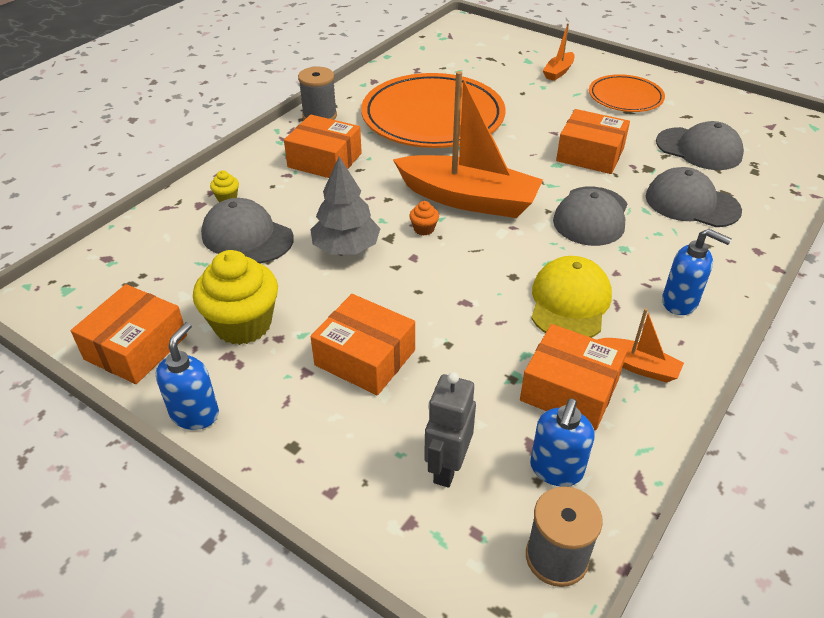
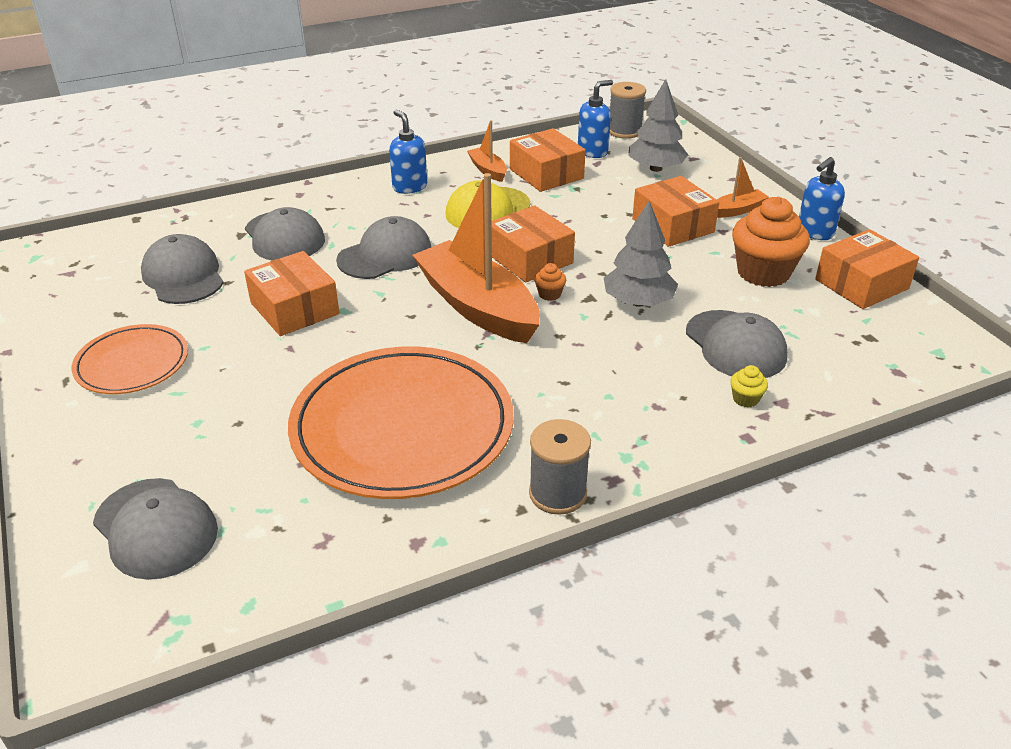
camera: 150 degrees left, 5 degrees down
(243, 324) = (763, 273): yellow cupcake -> orange cupcake
(324, 160) = (598, 410): orange box -> orange box (530, 258)
(447, 467) = (656, 168): grey robot -> grey tree
(495, 53) = (155, 528): none -> grey cap
(558, 72) = (135, 441): orange boat -> orange boat (737, 210)

